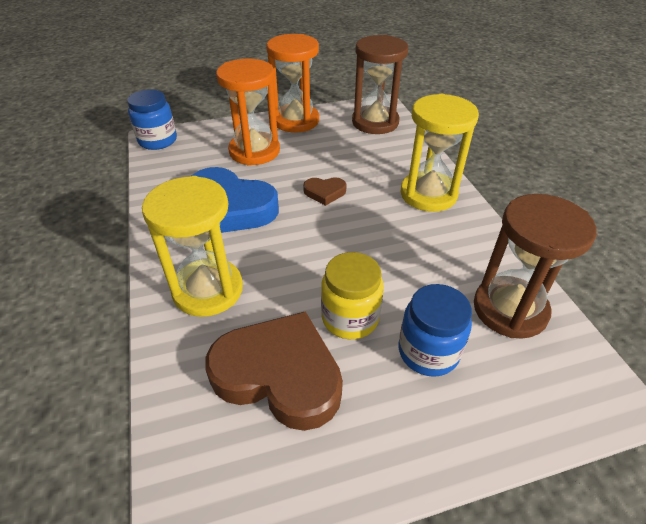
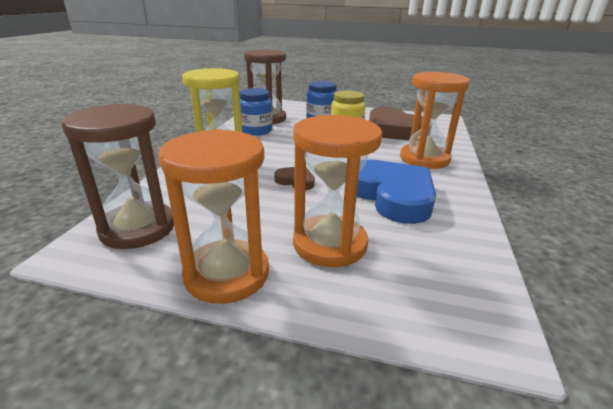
camera: 150 degrees left, 15 degrees down
(158, 141) = (484, 325): blue jar -> blue jar (256, 131)
(208, 290) = (424, 159): yellow hourglass -> orange hourglass

